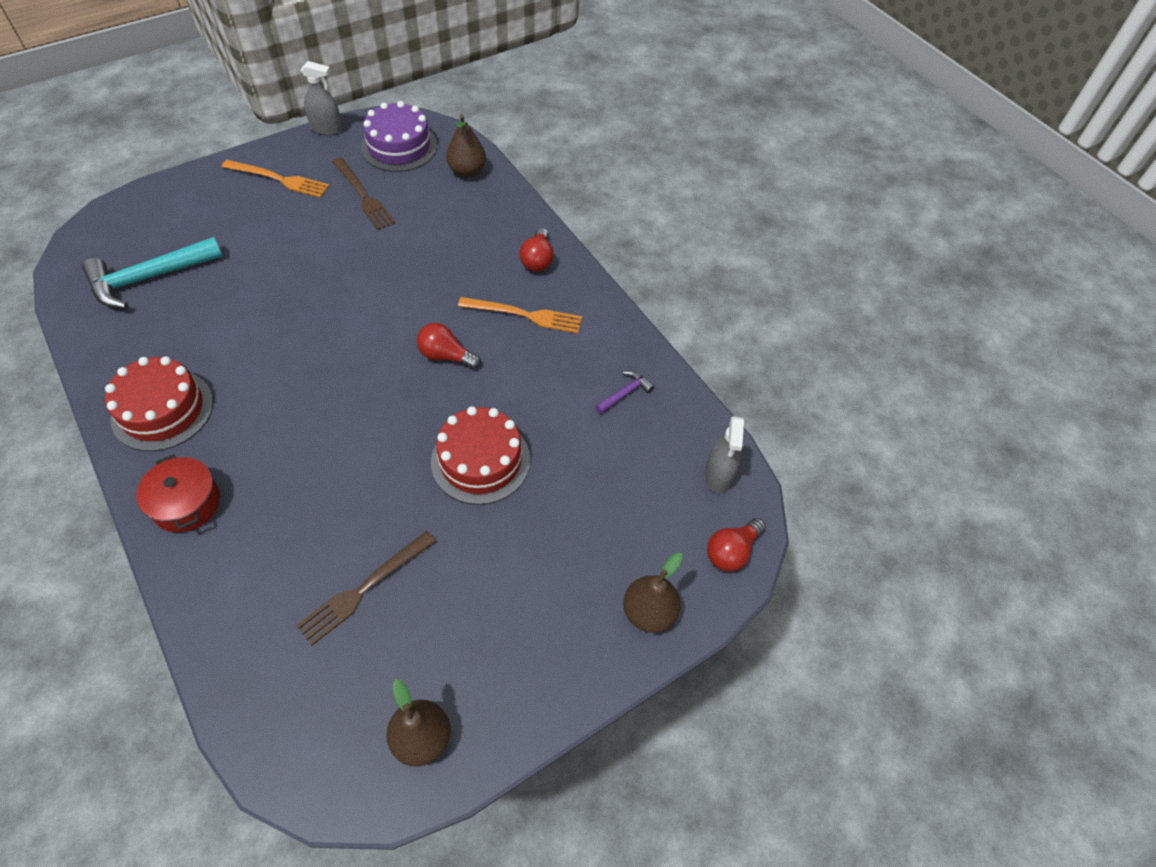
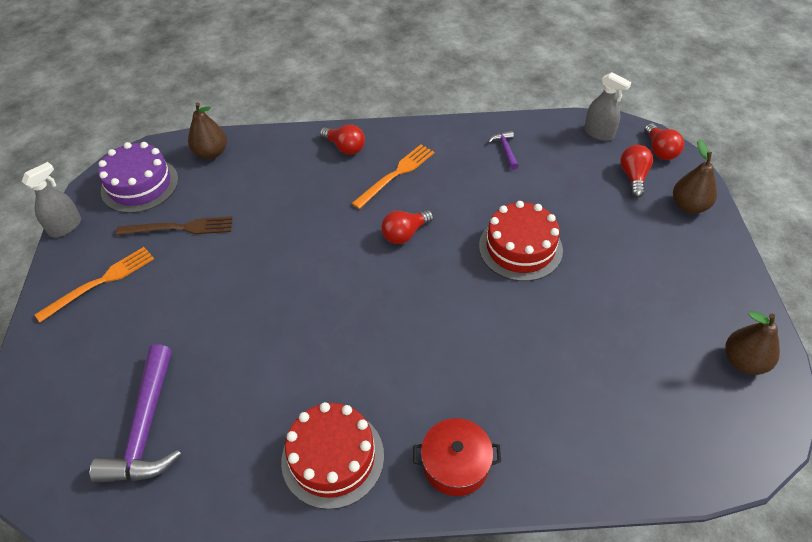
camera: 55 degrees left, 5 degrees down
(148, 278) = (146, 428): turquoise hammer -> purple hammer
(364, 588) = (604, 357): brown fork -> none
(662, 536) = (633, 177): none -> red light bulb

